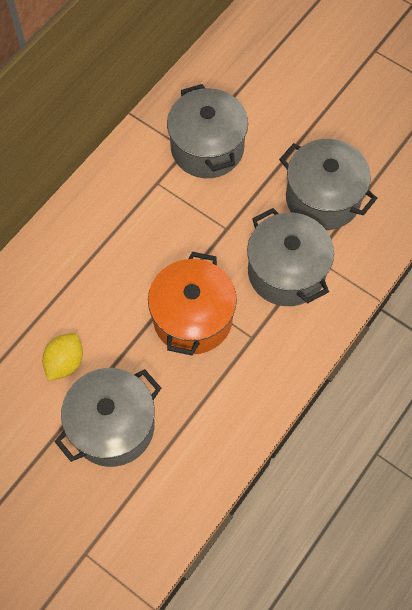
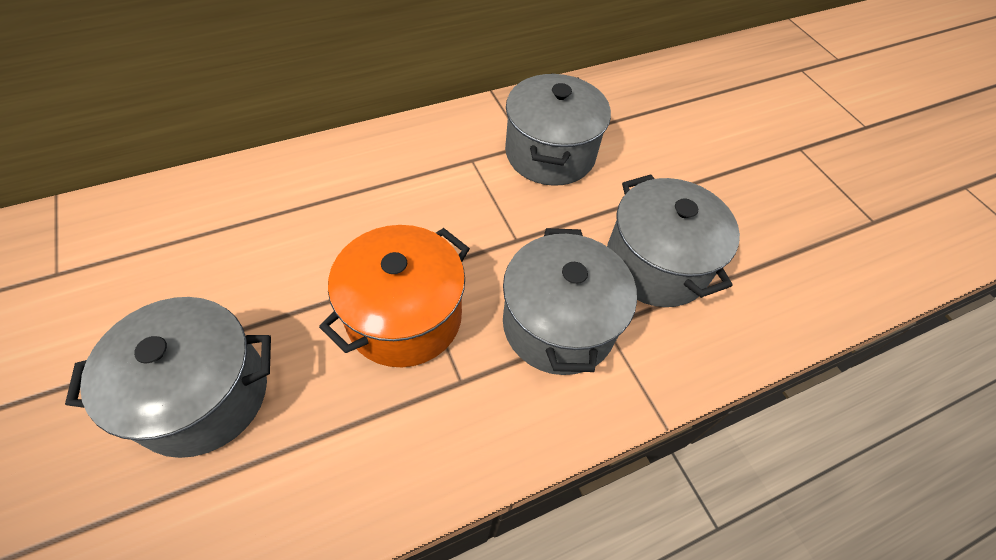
camera: 25 degrees right, 10 degrees down
(65, 362) = (220, 286): yellow lemon -> none

